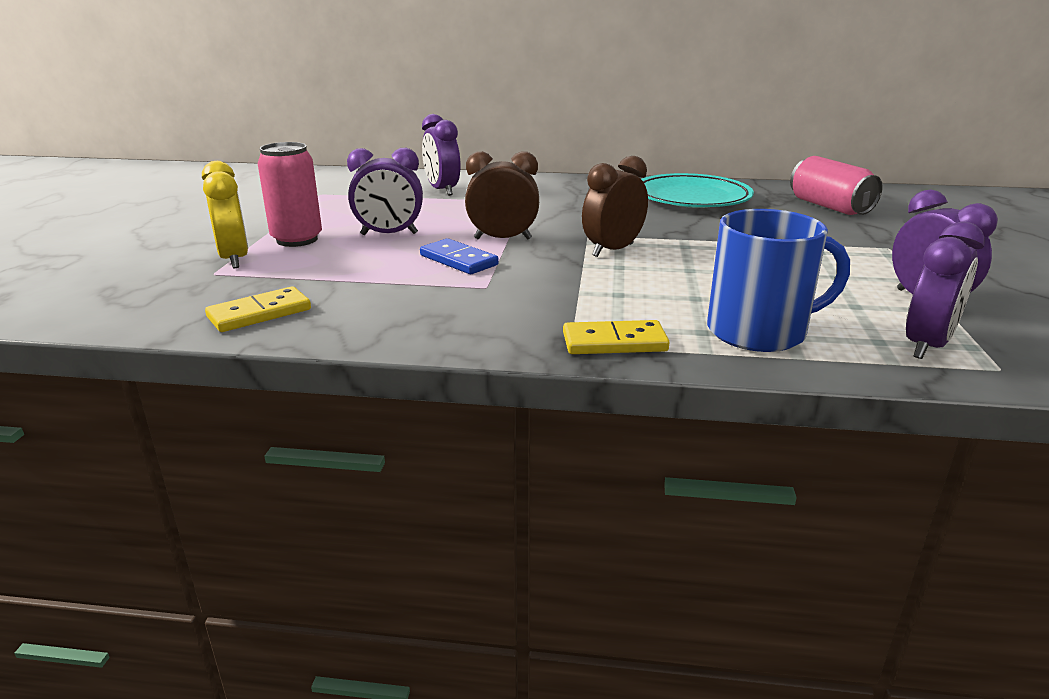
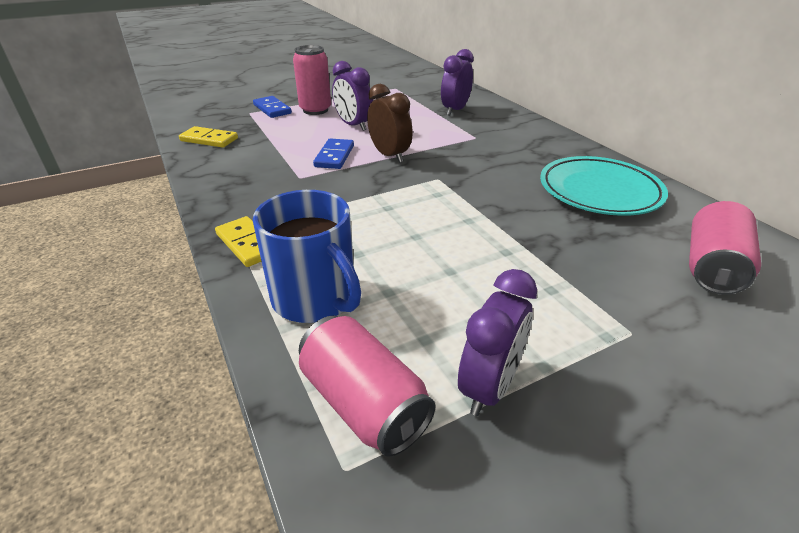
camera: 55 degrees right, 10 degrees up
(234, 259) = (272, 109): yellow clock -> blue domino
(613, 250) = (418, 196): brown clock -> none
(927, 345) = (364, 403): purple clock -> pink can

